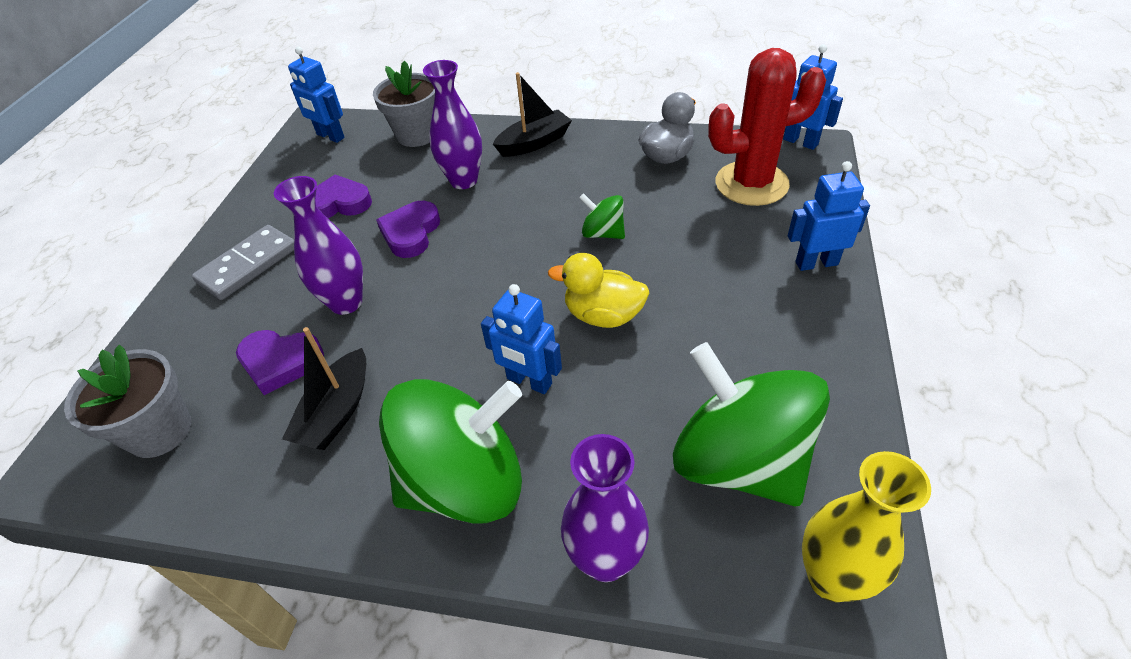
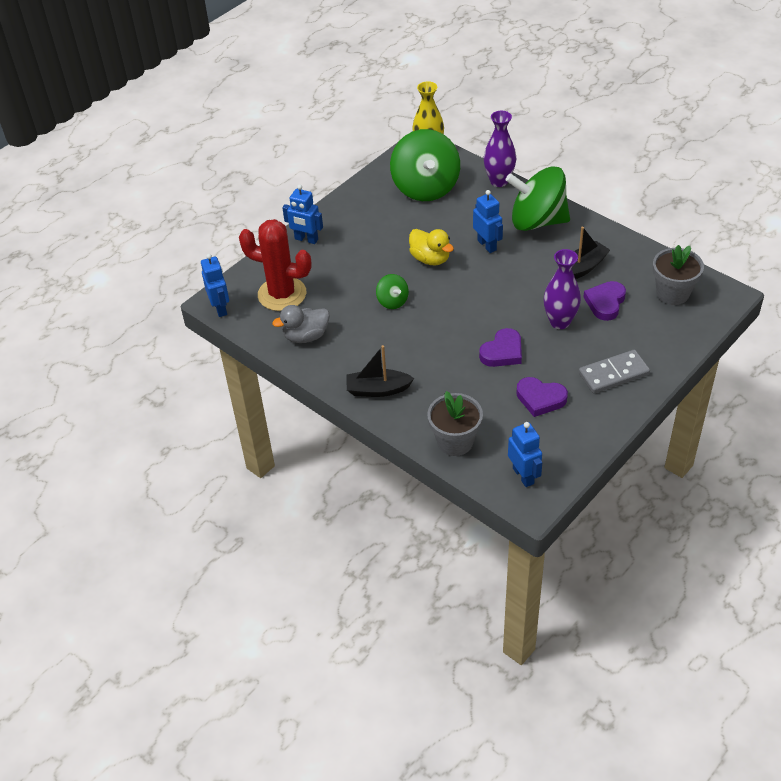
camera: 150 degrees left, 0 degrees up
(280, 362) = (605, 303): purple heart -> purple heart turned 105 degrees counterclockwise
(464, 180) = (447, 378): purple vase -> none

